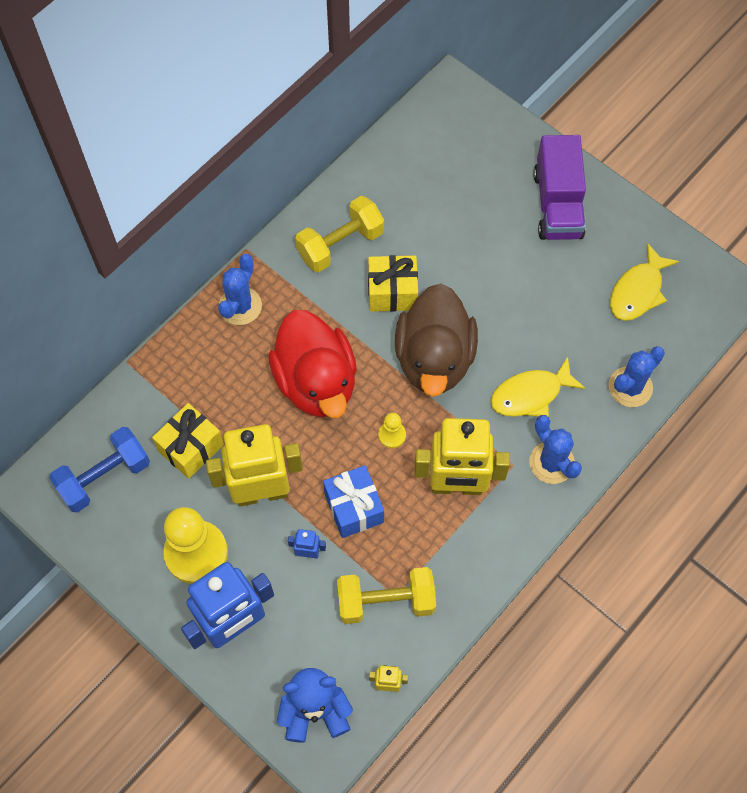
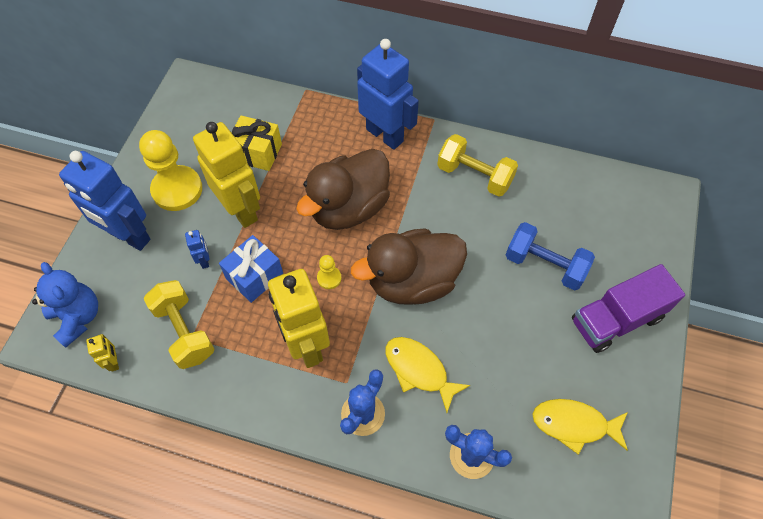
camera: 65 degrees right, 5 degrees down
(104, 477) = (213, 114): blue dumbbell -> blue dumbbell (545, 265)
(240, 306) = (385, 135): blue cactus -> blue robot
(316, 382) = (348, 208): red duck -> brown duck
(392, 292) = (454, 227): yellow gift -> none

